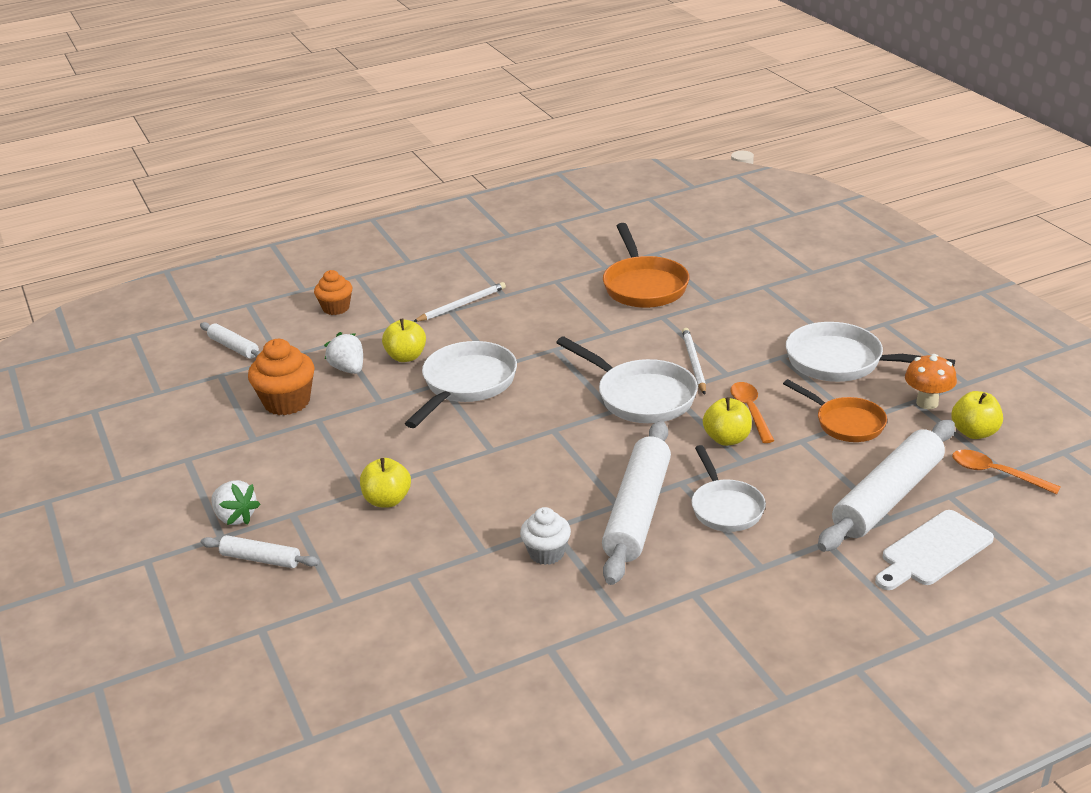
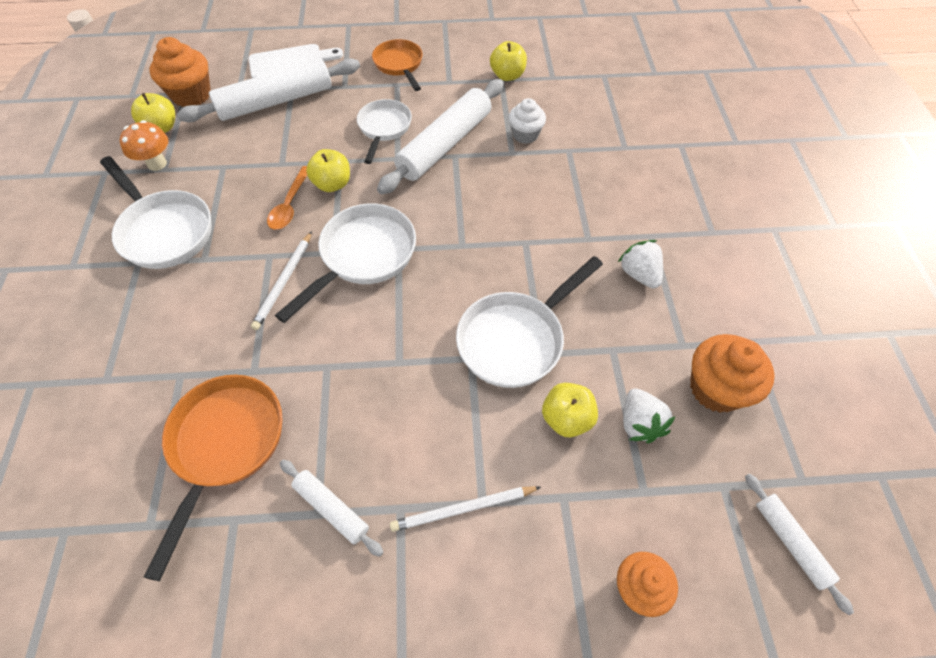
camera: 160 degrees left, 25 degrees up
(235, 517) = (763, 245): white strawberry -> white strawberry (639, 274)
(261, 559) = (739, 197): white rolling pin -> white rolling pin (331, 509)
(387, 500) = (630, 218): yellow apple -> yellow apple (507, 75)
(640, 396) = (363, 256): white pan -> white pan turned 60 degrees clockwise
(845, 423) = (234, 167): orange pan -> orange pan (399, 65)
(995, 473) = (192, 95): orange spoon -> orange cupcake

